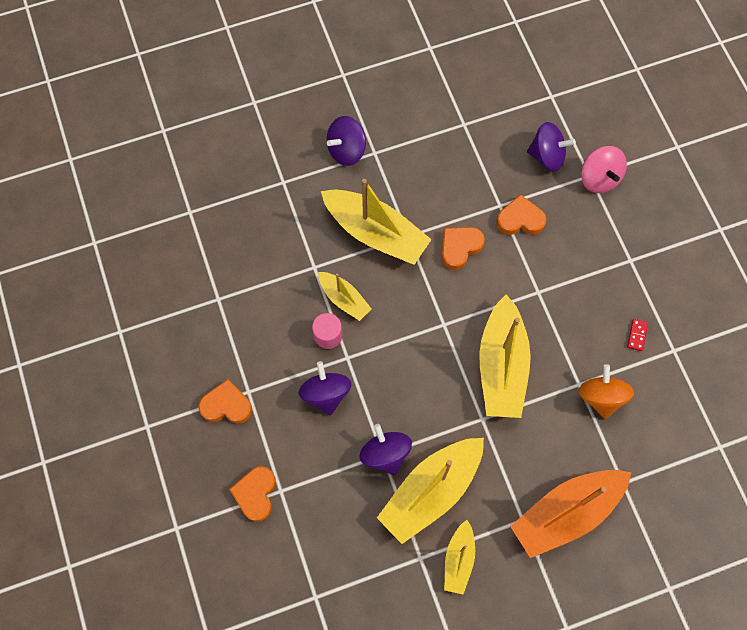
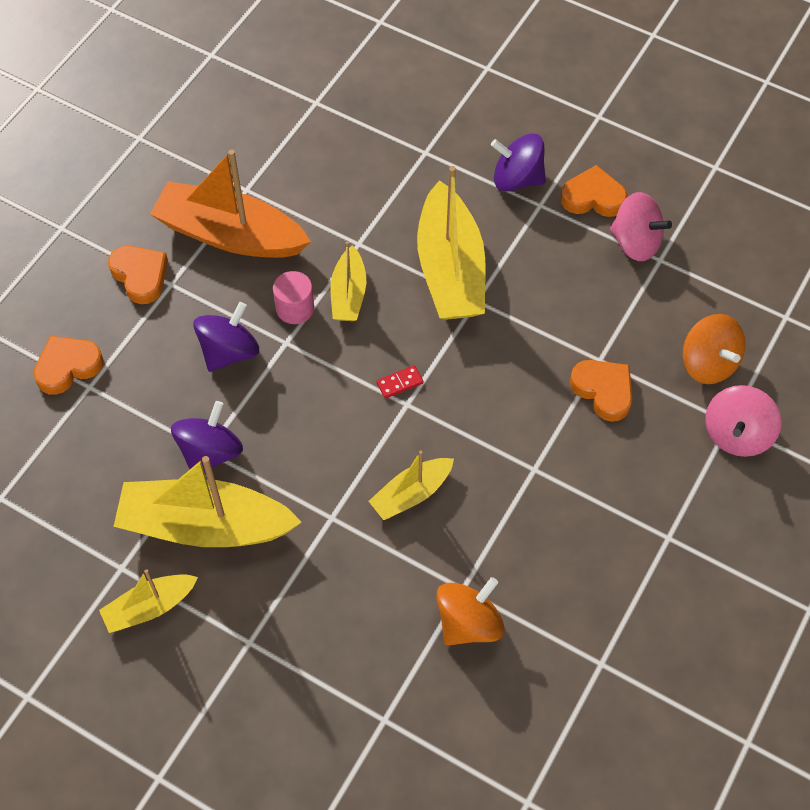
camera: 50 degrees right, 10 degrees down
(442, 127) = (635, 242): none -> pink spinning top
(460, 247) = (511, 357): orange heart -> orange heart (593, 197)
(501, 366) = (411, 494): yellow boat -> yellow boat, size x0.54
(547, 156) = (708, 363): purple spinning top -> orange spinning top
(566, 513) = (295, 682): orange boat -> orange boat (230, 235)
(637, 335) = (581, 609): red domino -> red domino (400, 383)

